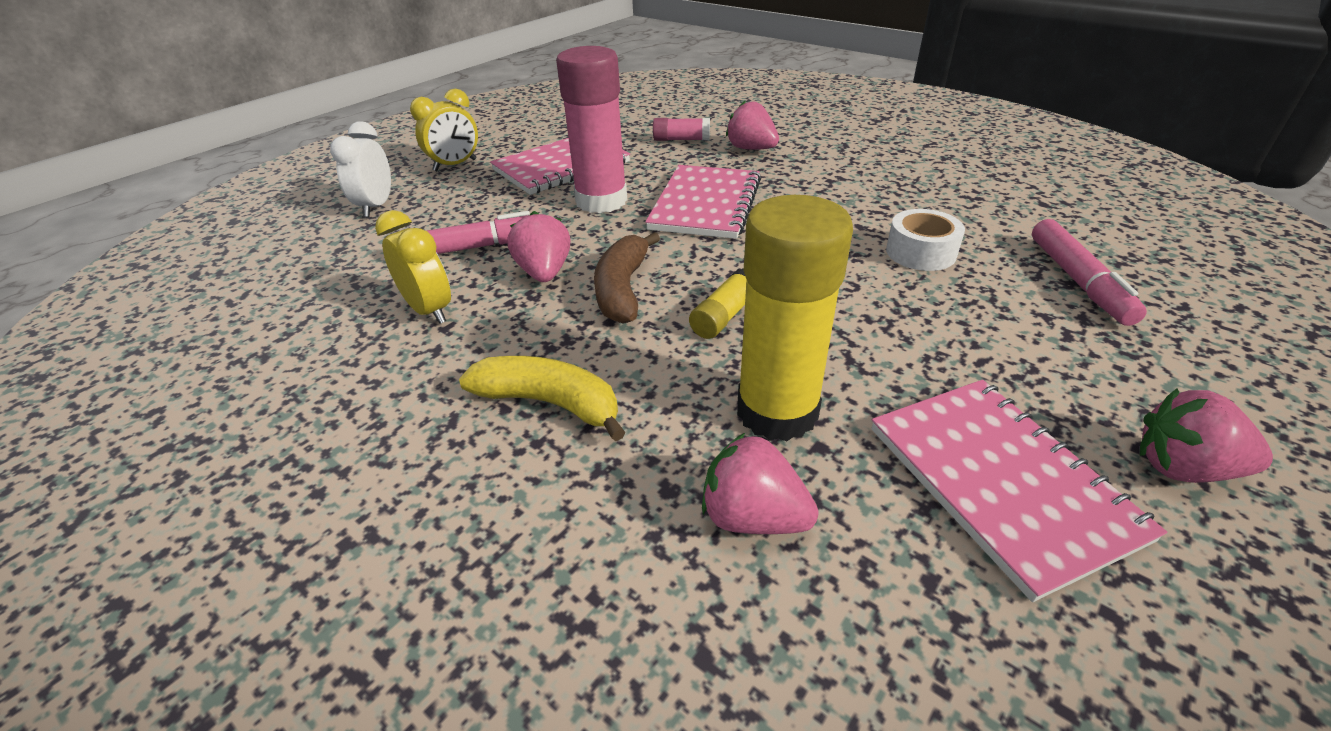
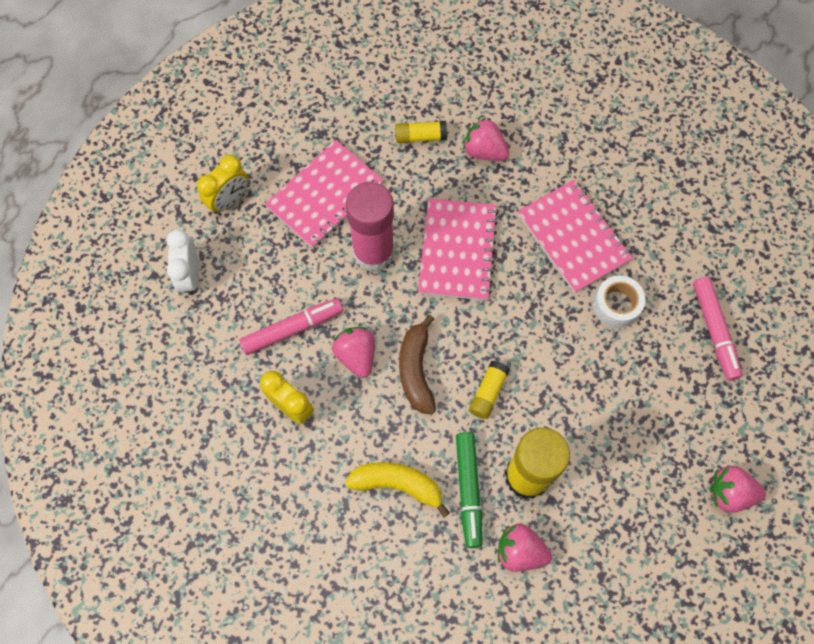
camera: 10 degrees left, 30 degrees up
(669, 420) = (468, 490): none -> green marker
(681, 139) = (420, 137): pink glue stick -> yellow glue stick
(1000, 482) = (640, 513): pink notebook -> pink notebook (573, 237)

